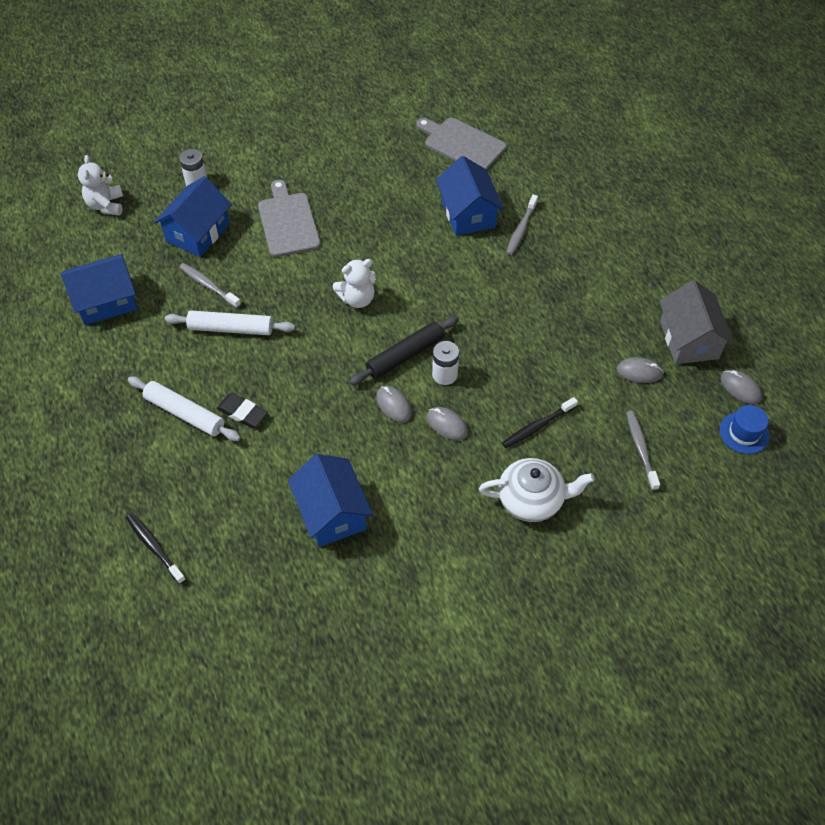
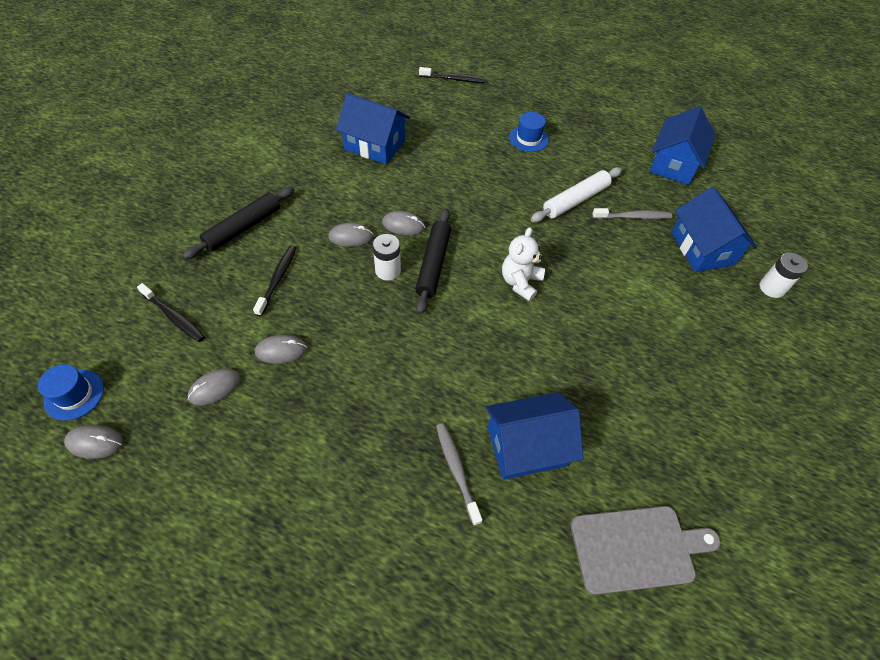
camera: 135 degrees right, 0 degrees up
(106, 205) = (790, 221): white teddy bear -> none
(184, 413) = (528, 138): white rolling pin -> blue hat
(242, 412) = (496, 160): black eraser -> none
(288, 222) = (658, 308): grey cutting board -> none
(468, 214) = (527, 446): blue house -> blue house turned 45 degrees counterclockwise
(532, 499) = (243, 227): white teapot -> black rolling pin
(575, 367) = (281, 350): none -> grey mouse
(641, 449) = (174, 316): grey toothbrush -> black toothbrush
(689, 340) = (179, 462): grey house -> none

